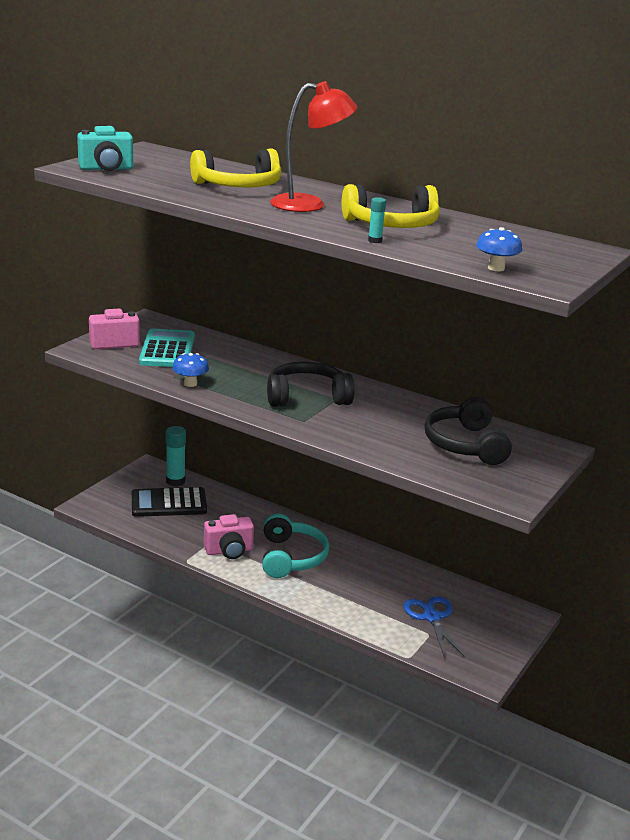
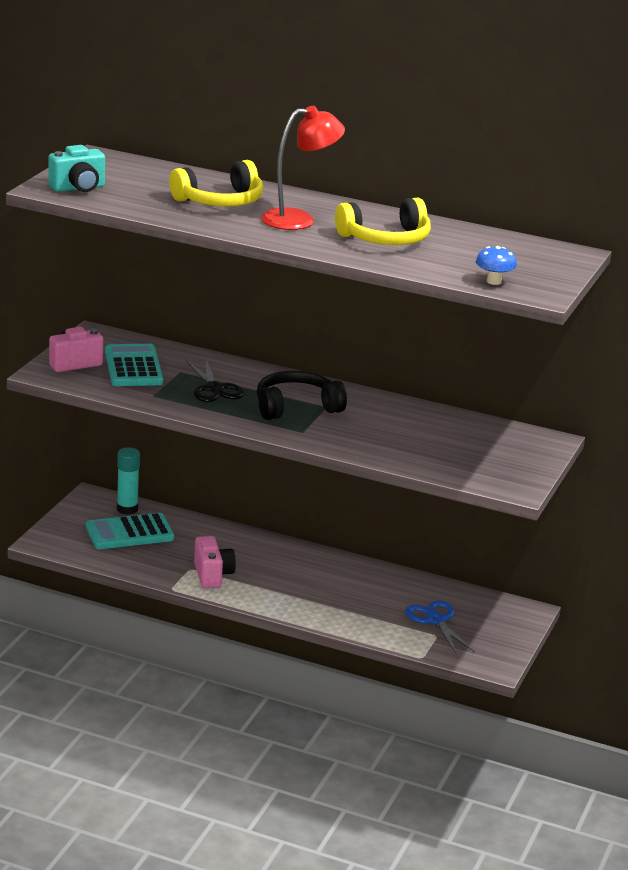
camera: 10 degrees left, 0 degrees up
(169, 503) = (129, 533): black calculator -> turquoise calculator
(190, 384) = (174, 402): blue mushroom -> none
(229, 551) = (212, 575): pink camera -> pink camera turned 75 degrees counterclockwise
(234, 374) = (214, 389): none -> black scissors
(291, 557) = (278, 576): turquoise headphones -> none
(375, 241) = (377, 259): turquoise glue stick -> none
(465, 444) = (463, 443): black headphones -> none

